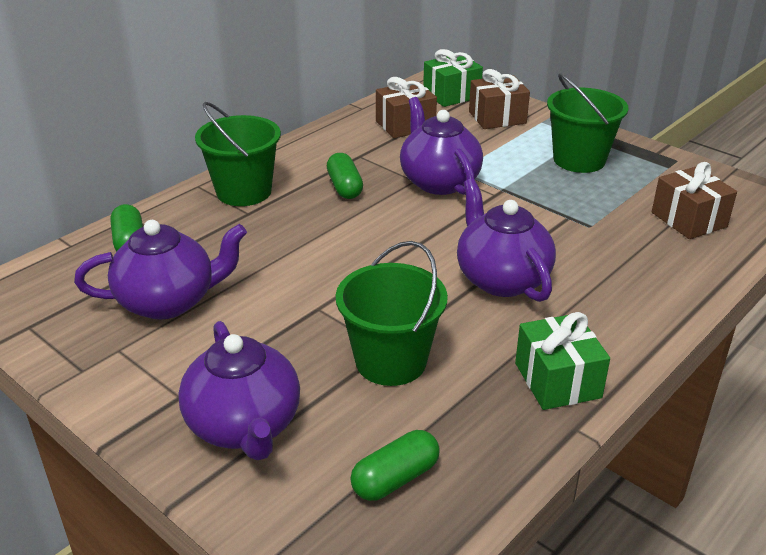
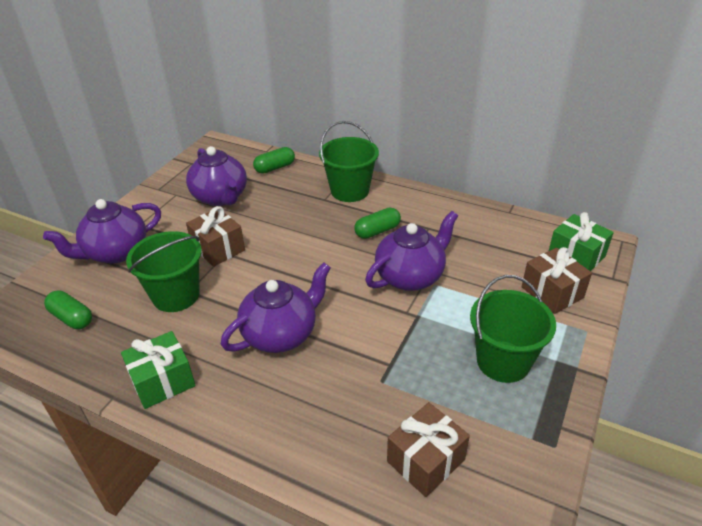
camera: 75 degrees right, 5 degrees up
(405, 125) = (495, 240): brown gift -> brown gift (218, 248)

